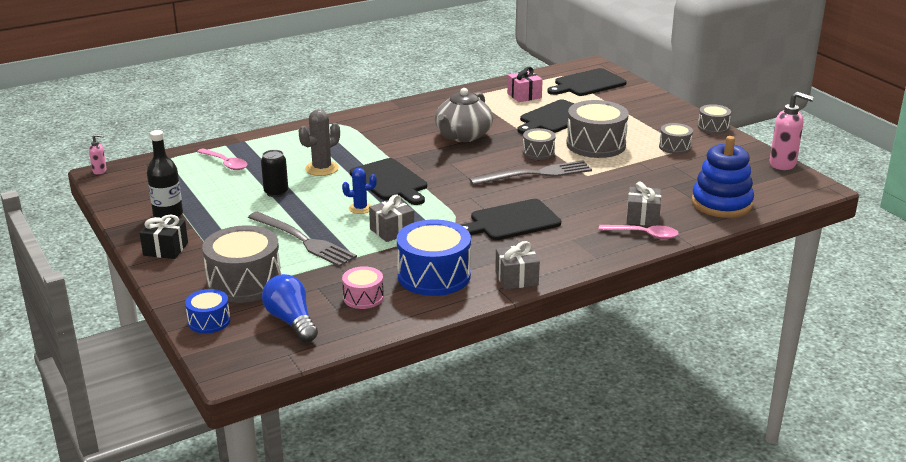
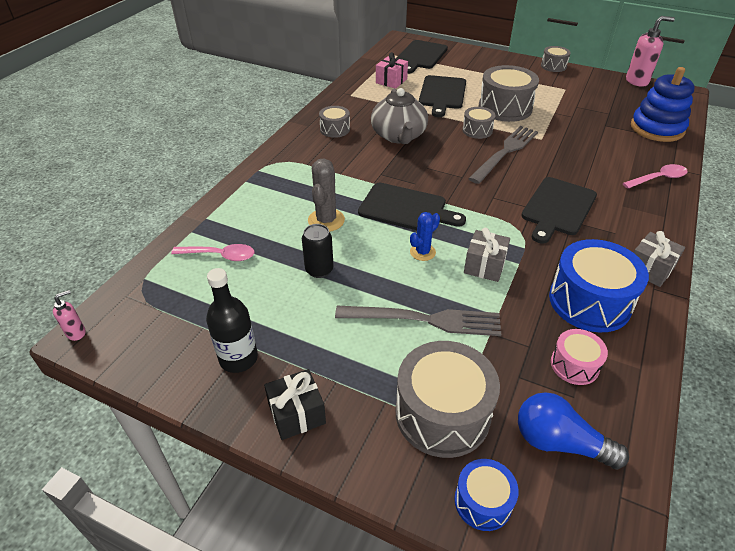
camera: 35 degrees left, 15 degrees up
(642, 217) = (632, 162): grey gift -> none
(674, 147) = (556, 91): grey drum -> grey drum (335, 129)

